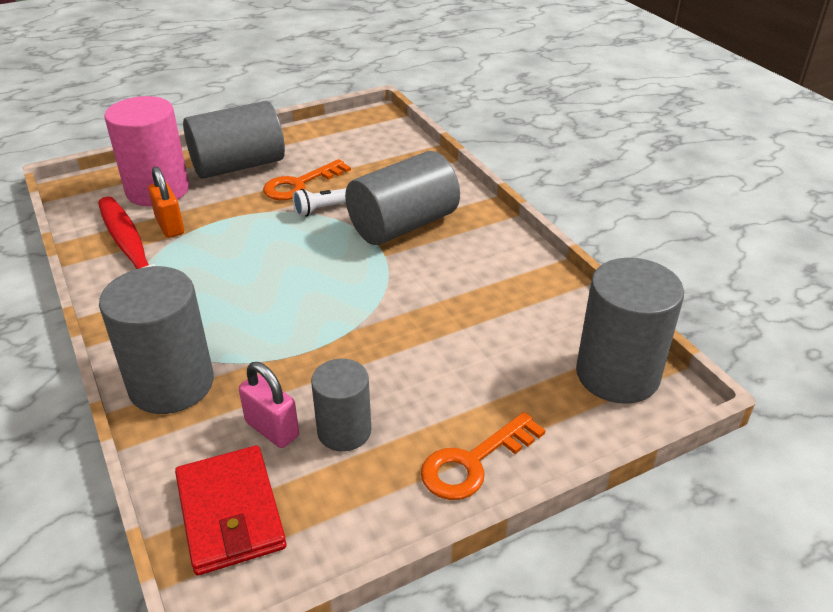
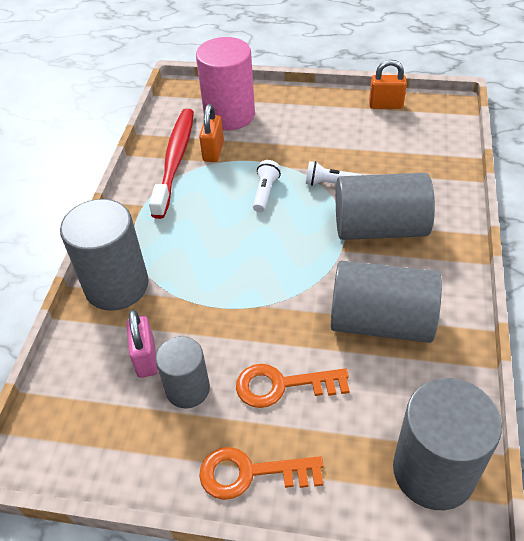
camera: 40 degrees right, 10 degrees up
(230, 513) = (74, 406): red wallet -> none
(238, 166) = (301, 115): grey cylinder -> grey cylinder (381, 321)
(263, 239) = (265, 192): none -> white flashlight
(300, 184) = (332, 152): orange key -> orange key (282, 385)
(316, 133) = (385, 105): none -> orange padlock

